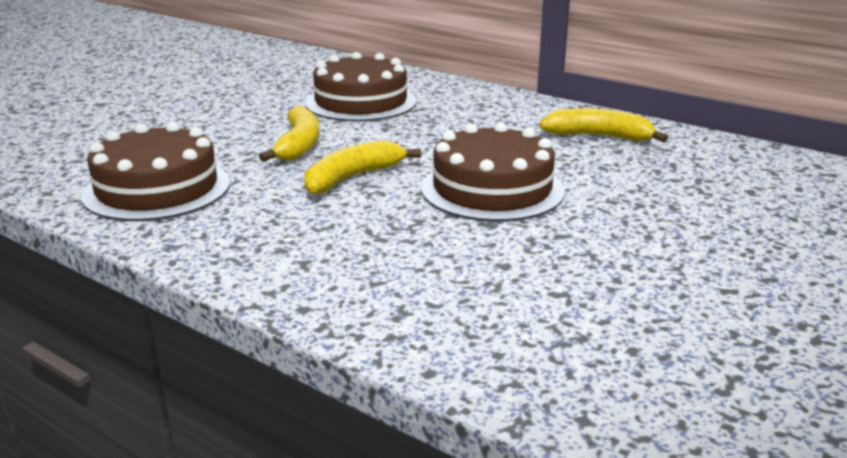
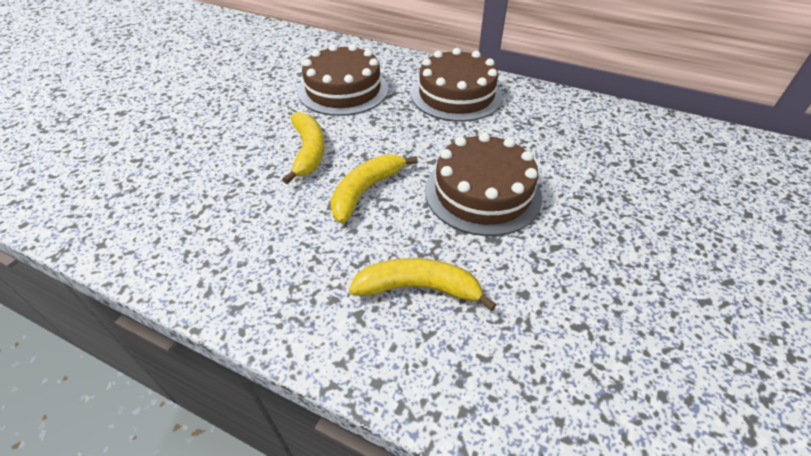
camera: 10 degrees left, 20 degrees up
(157, 189) = (201, 227): brown cake -> brown cake (456, 95)
(599, 136) = (541, 116): yellow banana -> yellow banana (418, 288)

